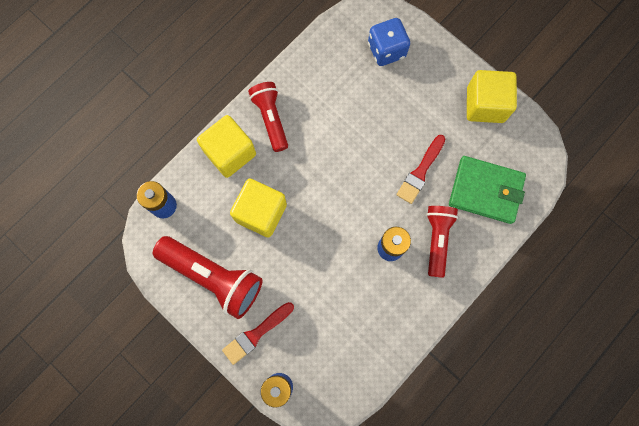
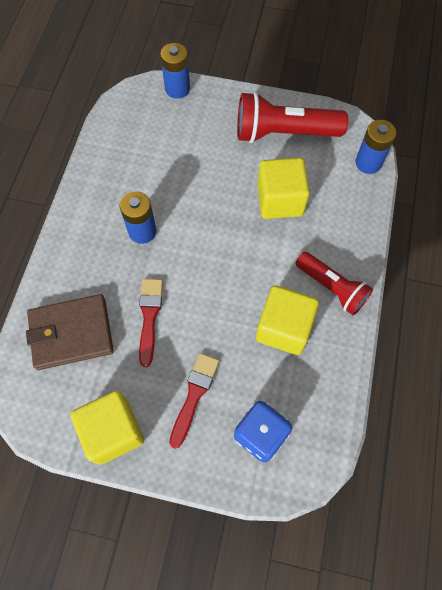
camera: 150 degrees right, 10 degrees down
(230, 153) = (346, 235): yellow cube -> yellow cube (283, 328)
(256, 333) = (219, 113): red brush -> red brush (194, 395)
(437, 239) = (100, 261): red flashlight -> none
(485, 191) = (71, 333): green wallet -> brown wallet

